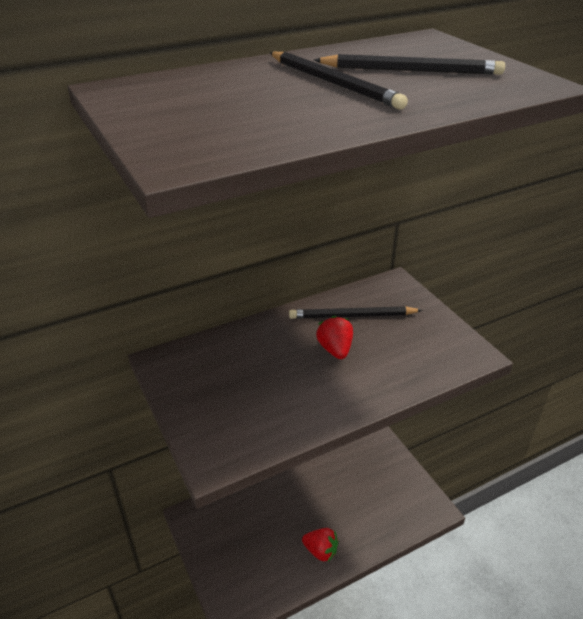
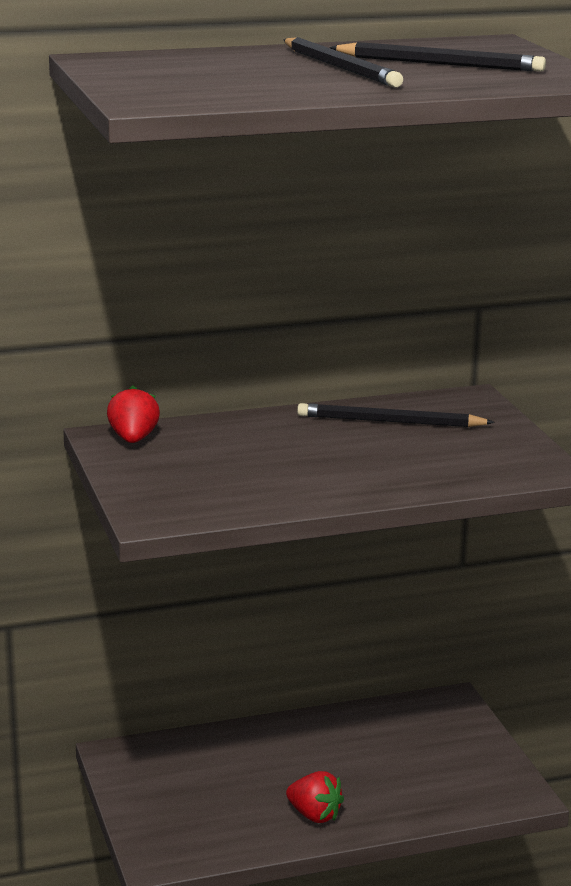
camera: 10 degrees right, 15 degrees down
(335, 349) = (350, 448): red strawberry -> red strawberry (133, 439)

